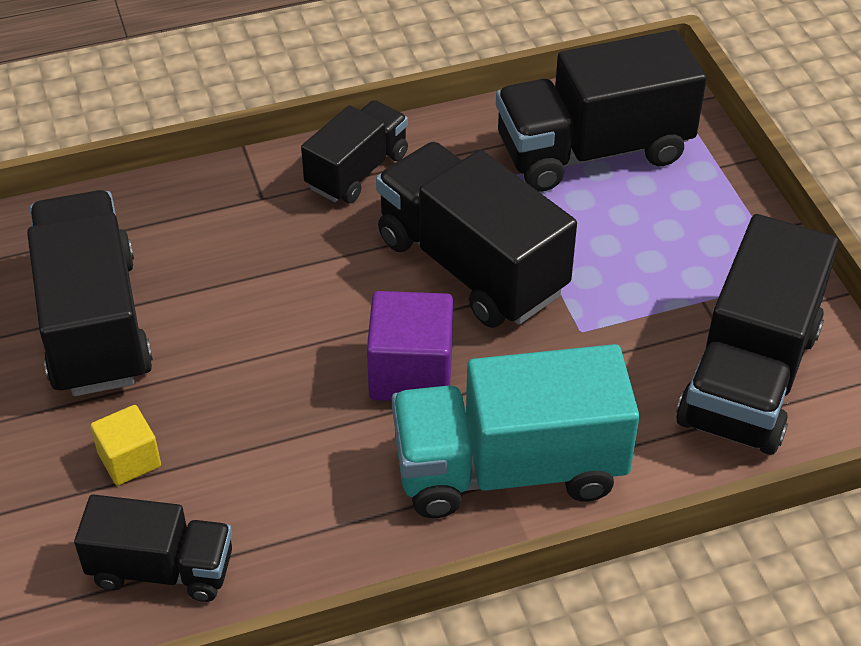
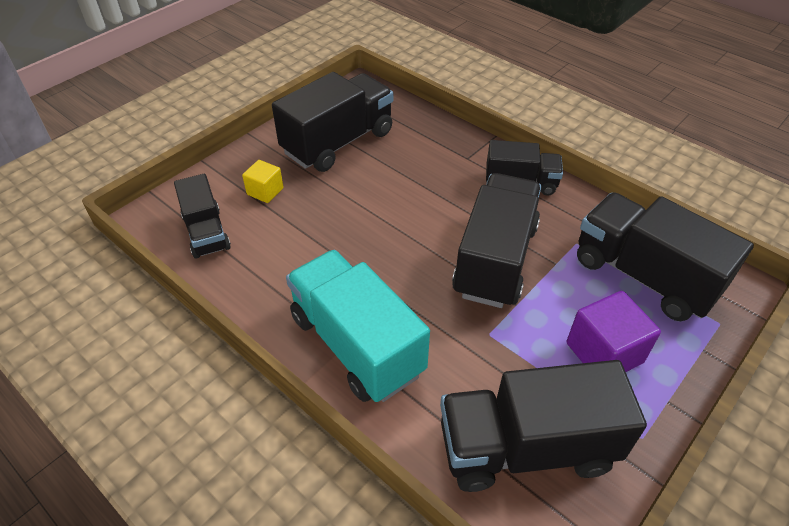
camera: 60 degrees right, 0 degrees up
(411, 372) = (395, 269): purple cube -> purple cube (604, 353)

